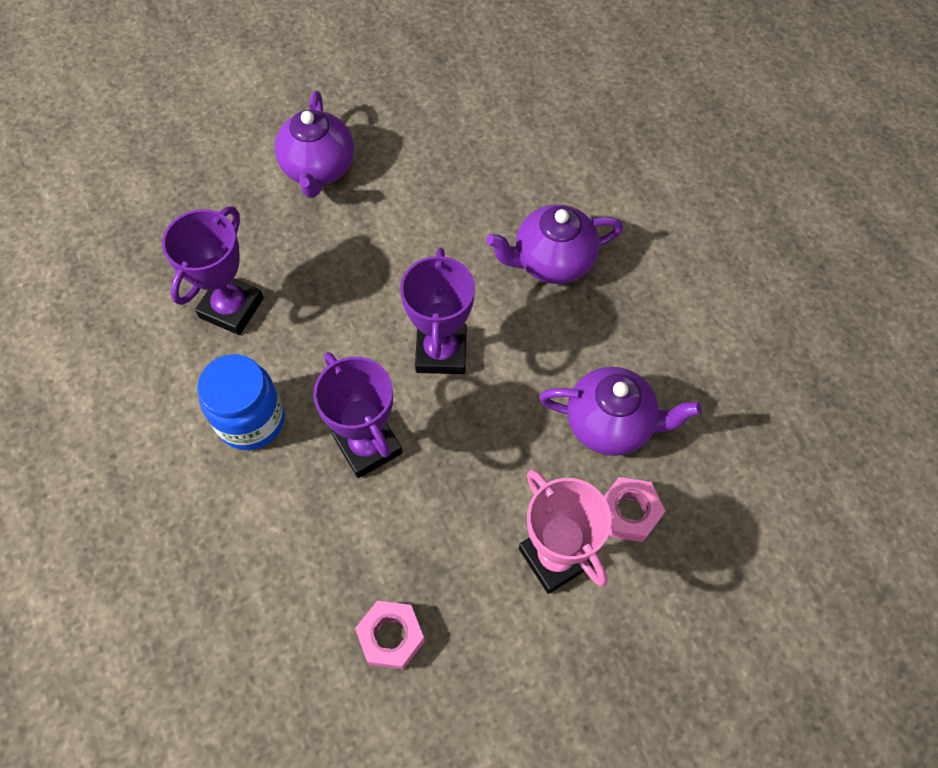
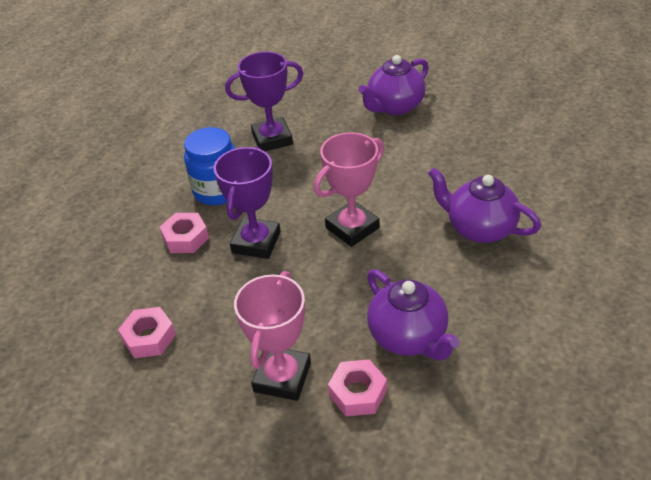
camera: 50 degrees right, 20 degrees down
(288, 503) = (186, 238): none -> pink nut
(441, 352) = (352, 228): purple trophy -> pink trophy

